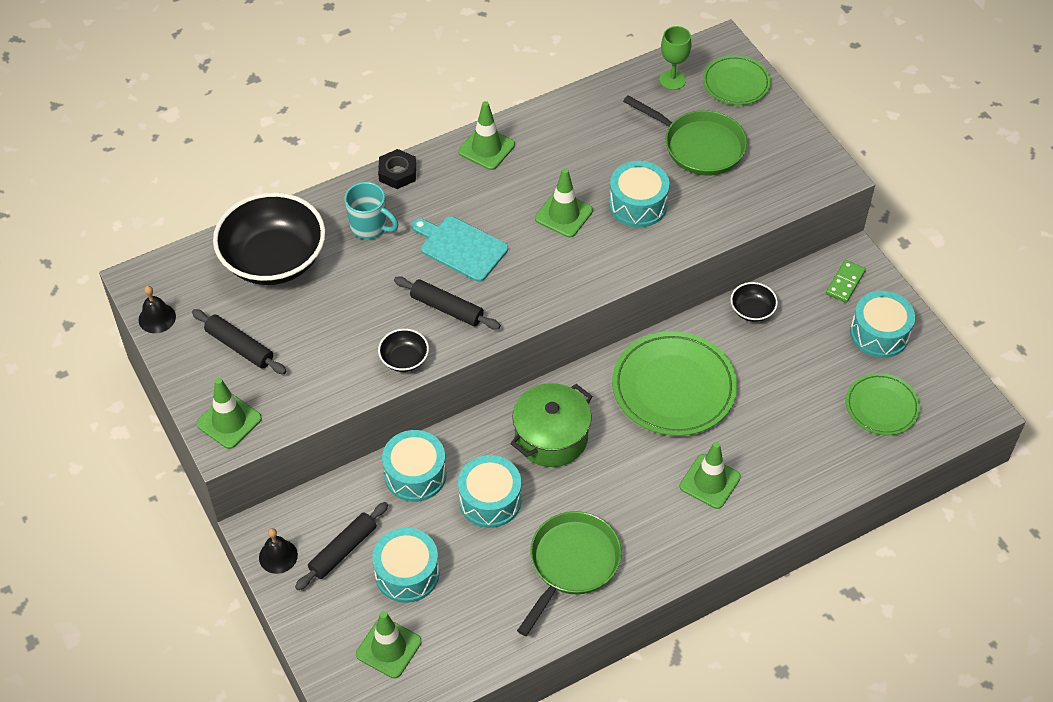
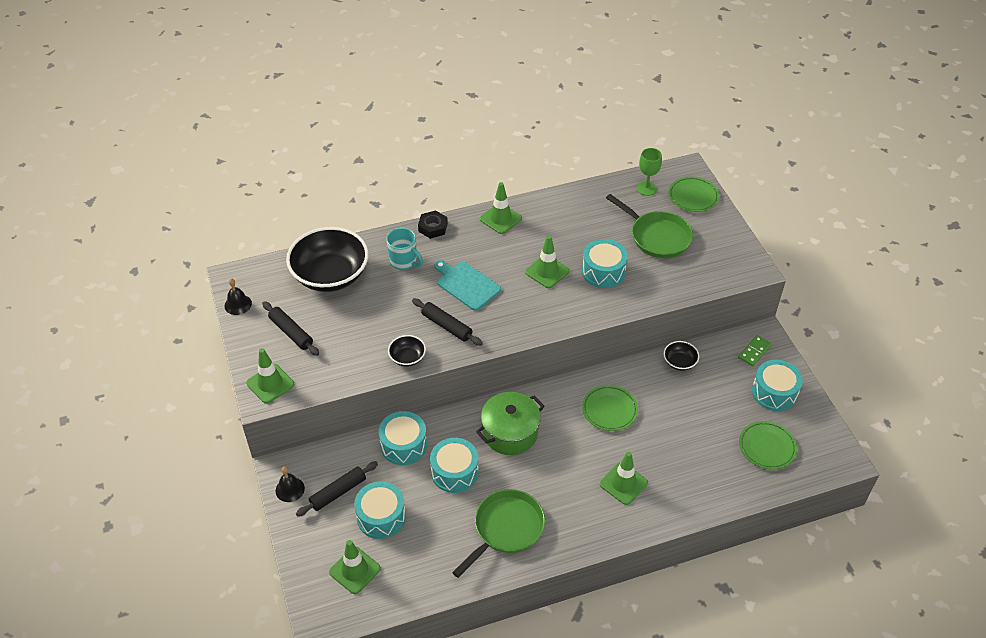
camera: 10 degrees right, 5 degrees down
(673, 387) = (609, 410): green plate -> green plate, size x0.59

